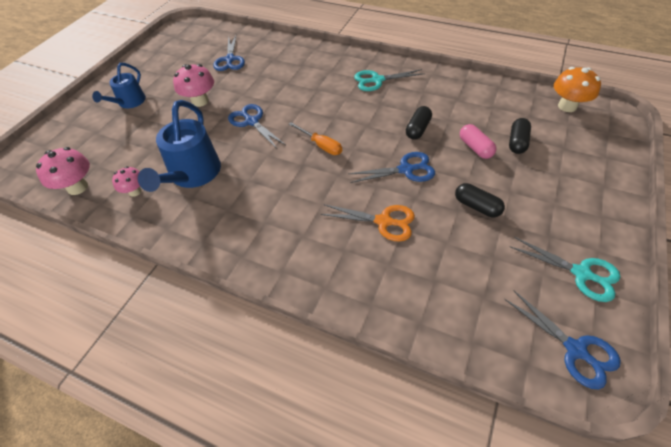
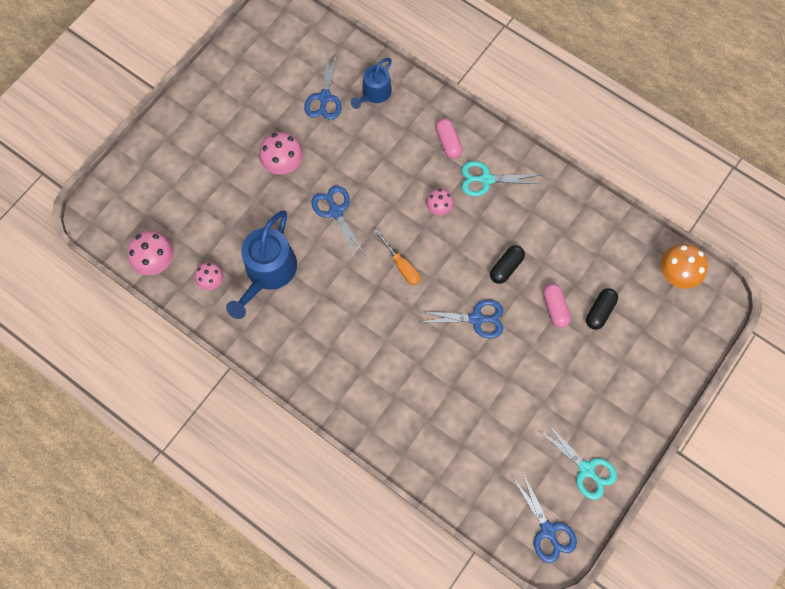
camera: 10 degrees right, 20 degrees up
(129, 102) = (206, 146): blue watering can -> blue watering can (374, 93)
(338, 66) = (448, 142): none -> pink capsule
(343, 103) = (439, 208): none -> pink mushroom
(383, 221) = (437, 375): orange scissors -> none
(477, 206) = (527, 379): black capsule -> none

